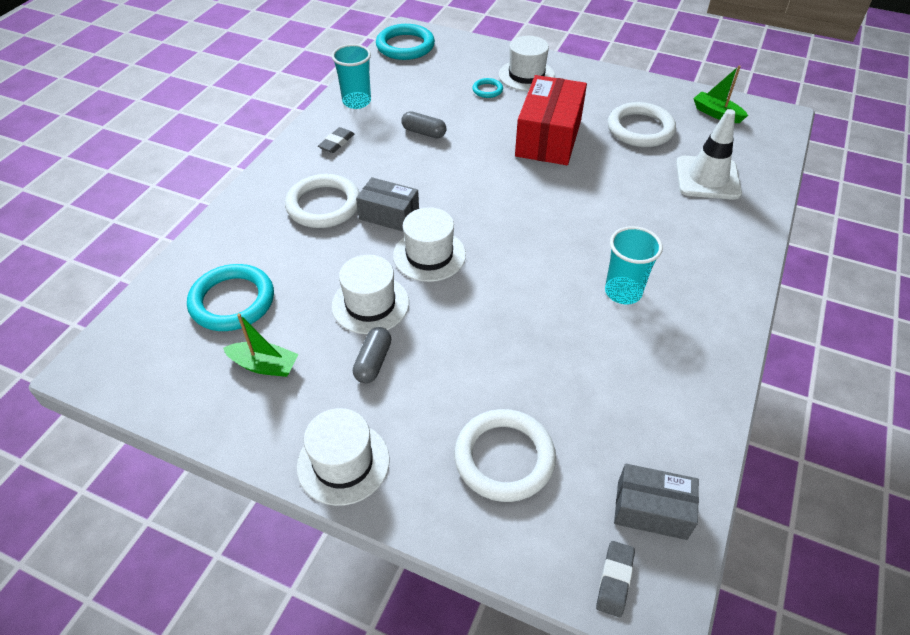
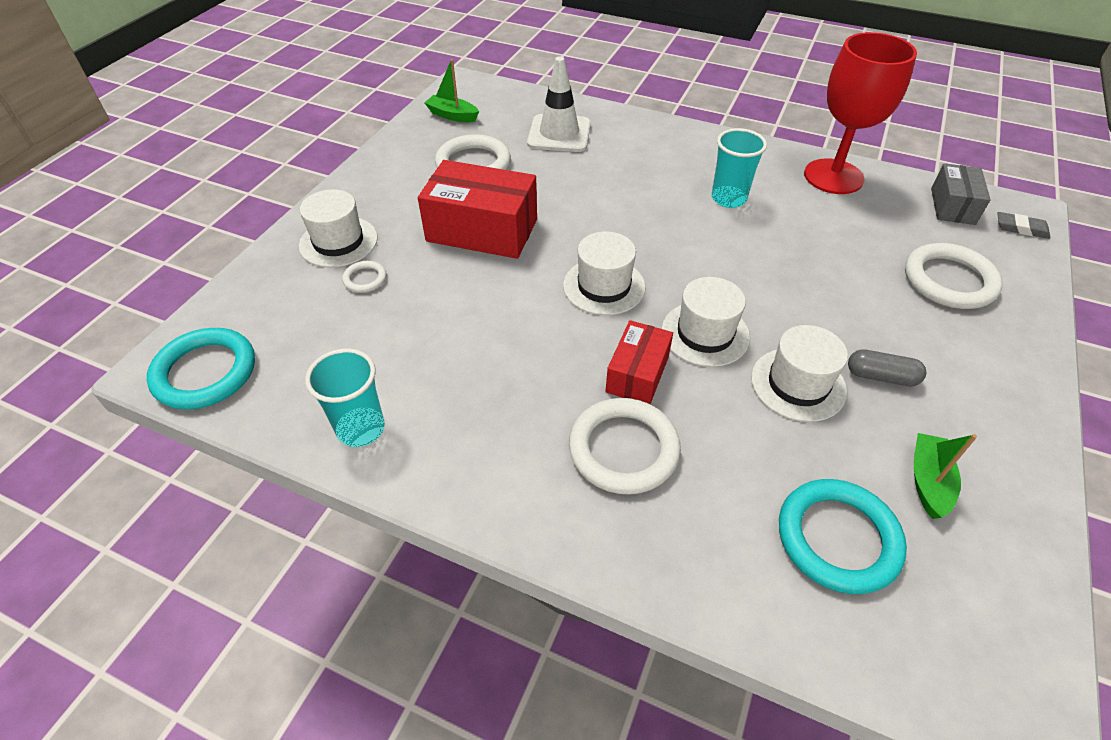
camera: 90 degrees left, 0 degrees up
(336, 143) = (472, 447): grey eraser -> none
(343, 463) = (1015, 393): white hat -> white hat (604, 286)
(389, 215) = (637, 374): grey box -> red box
(424, 132) = (457, 343): grey capsule -> none
(487, 90) = (365, 279): turquoise ring -> white ring
(688, 393) = (833, 177): none -> red goblet
(716, 114) = (452, 115): green boat -> green boat turned 75 degrees clockwise

